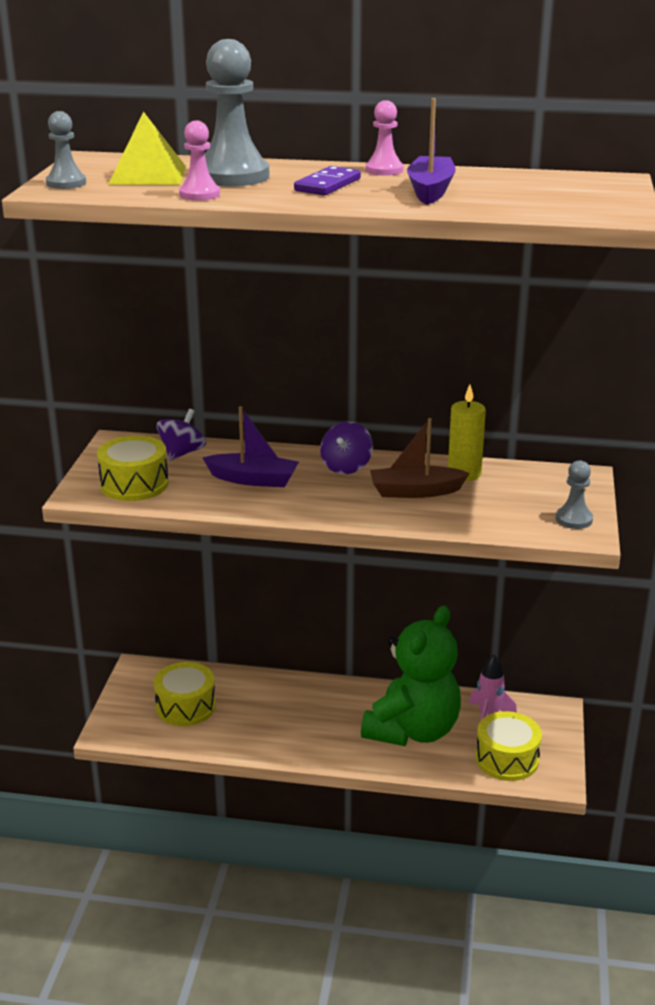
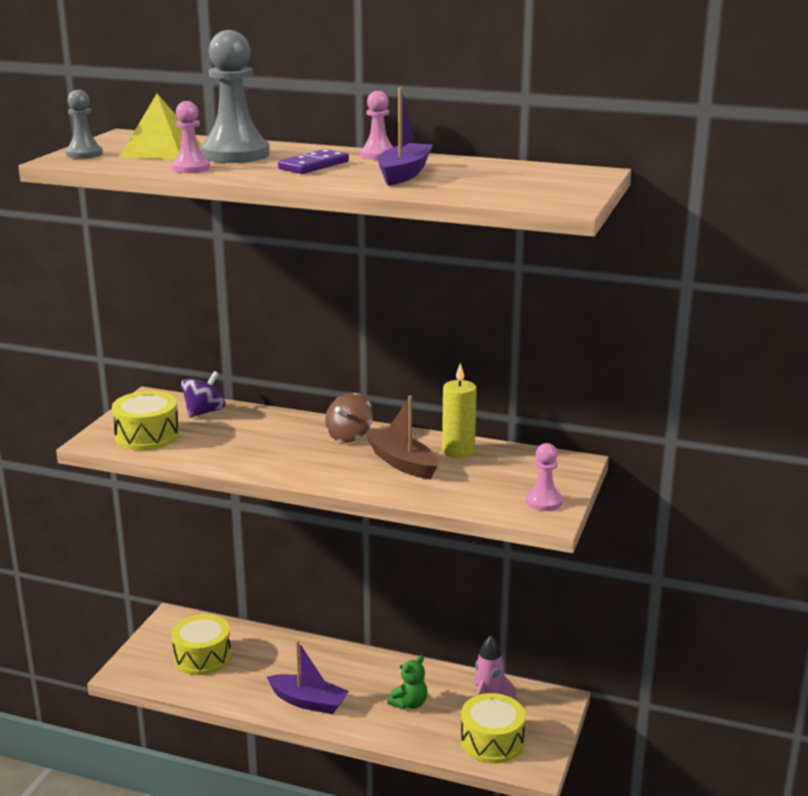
camera: 10 degrees right, 5 degrees down
(253, 479) = (257, 440): purple boat -> purple boat (308, 702)
(346, 467) = (349, 436): purple spinning top -> brown spinning top
(413, 730) = (409, 703): green teddy bear -> green teddy bear, size x0.40
(415, 491) = (403, 463): brown boat -> brown boat turned 45 degrees clockwise
(574, 519) = (544, 502): grey pawn -> pink pawn

